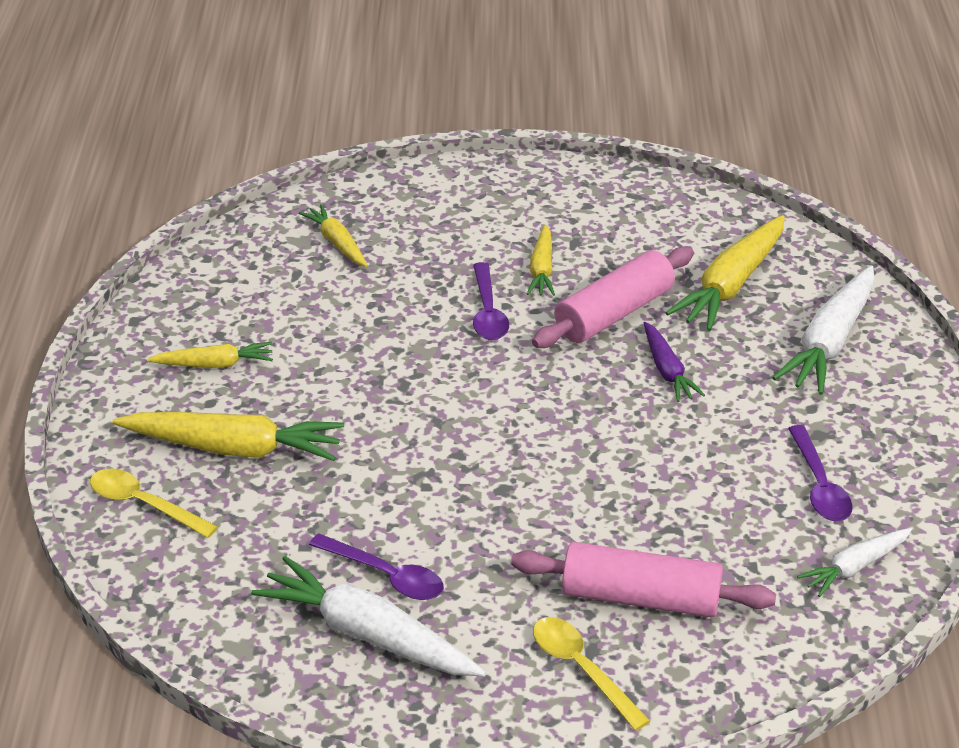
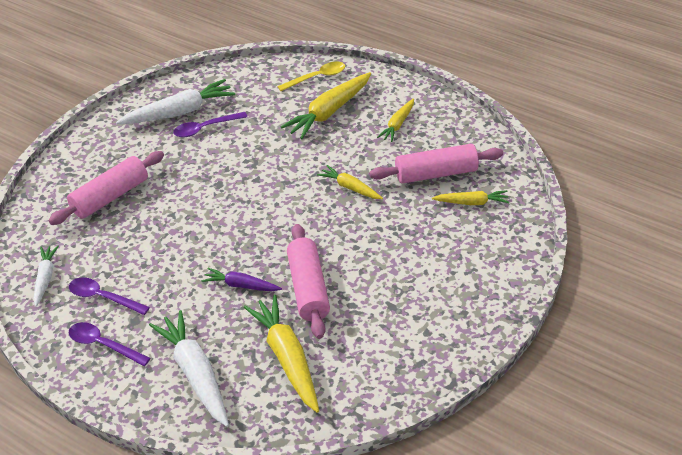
camera: 125 degrees right, 5 degrees up
(301, 290) = (436, 173): none -> pink rolling pin
(488, 312) = (355, 236): purple spoon -> purple spoon (103, 345)
(542, 269) = (376, 277): yellow carrot -> yellow carrot (350, 187)
(581, 669) = (96, 162): yellow spoon -> none

